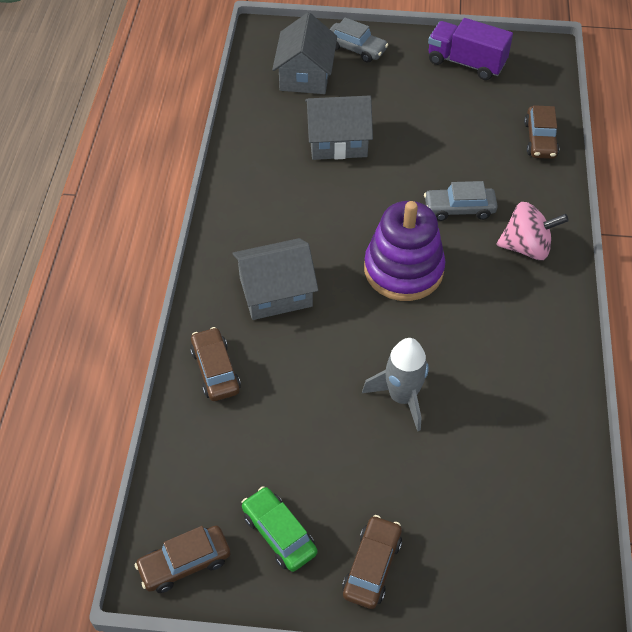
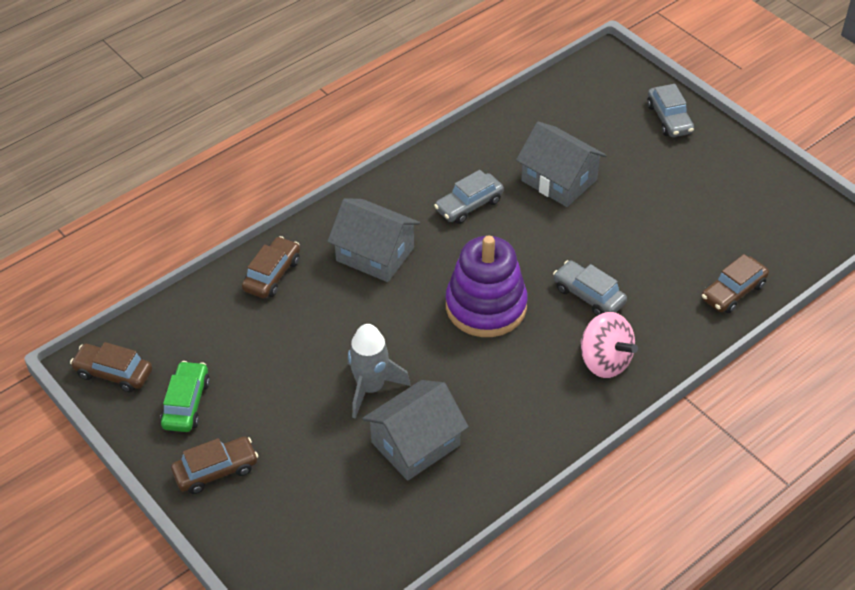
camera: 45 degrees right, 5 degrees down
(298, 204) = (469, 205): none -> grey car
(305, 75) = (599, 113): grey house -> grey house (415, 444)
(466, 63) = (752, 189): purple truck -> none

